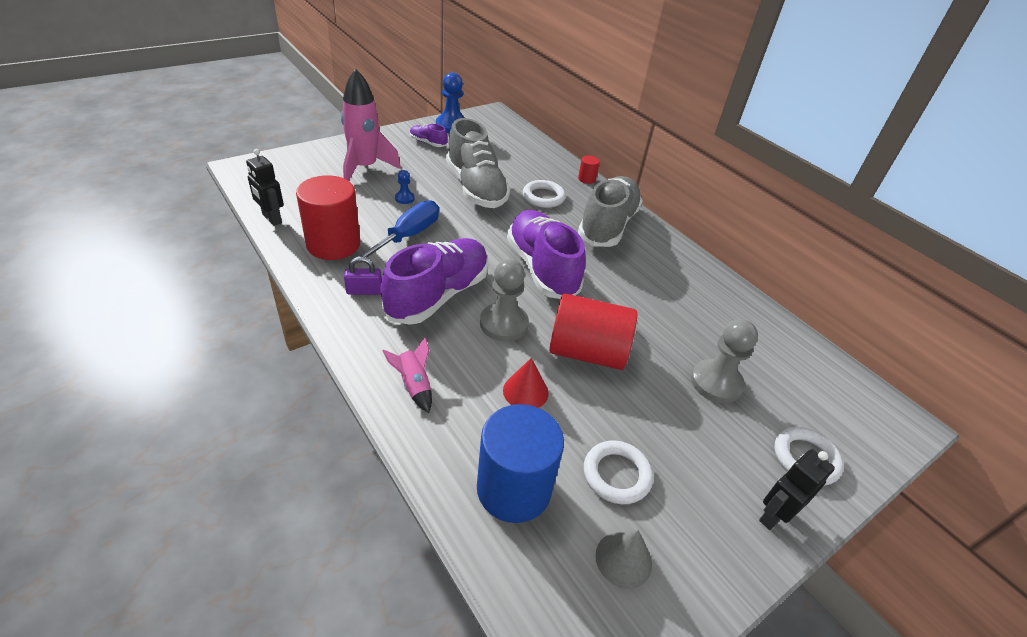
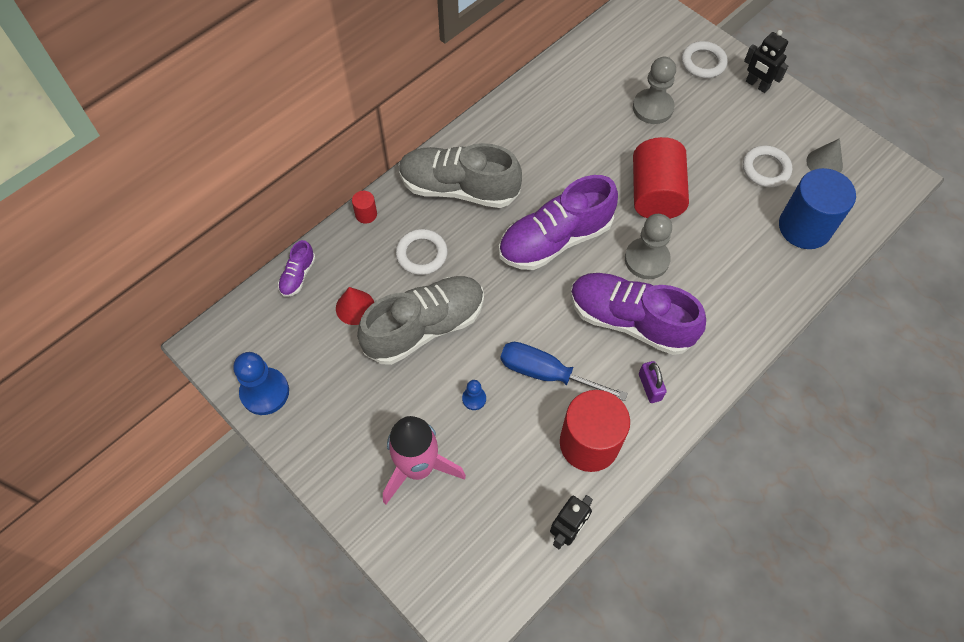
camera: 95 degrees left, 20 degrees up
(414, 385) = (745, 311): pink rocket -> none
(428, 143) = (326, 410): purple shoe -> purple shoe (298, 276)
(525, 391) = (716, 232): red cone -> red cone (355, 307)

